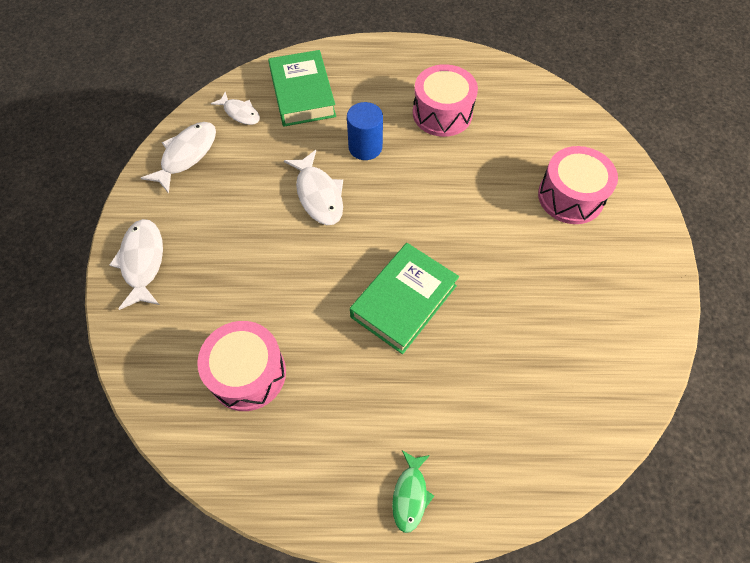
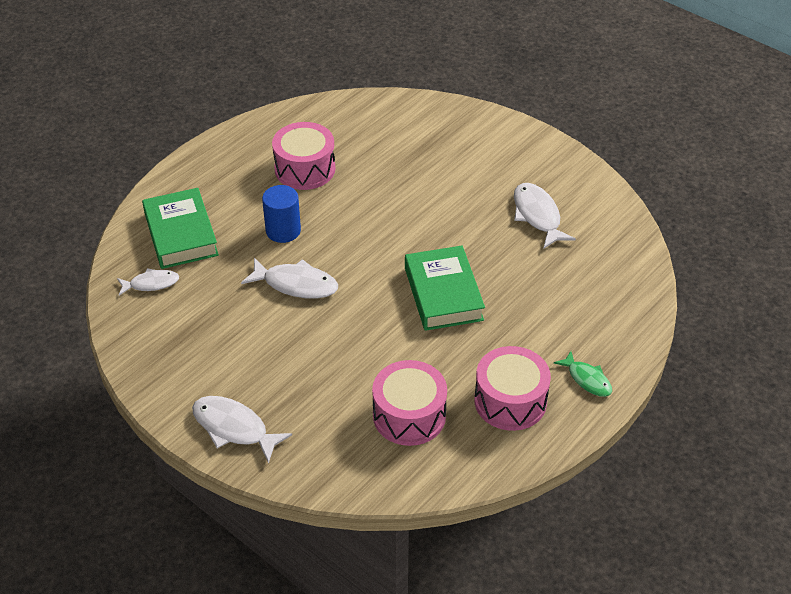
camera: 50 degrees left, 15 degrees down
(186, 155) = (154, 342): white fish -> white fish (537, 216)
(302, 94) = (181, 234): green book -> green book turned 45 degrees clockwise
(570, 197) = (457, 155): pink drum -> pink drum (510, 401)

